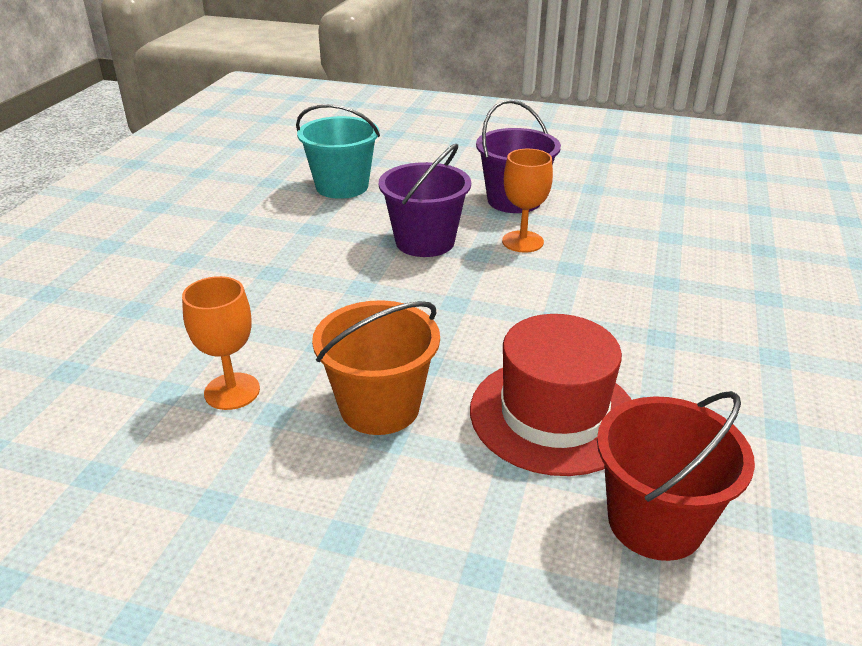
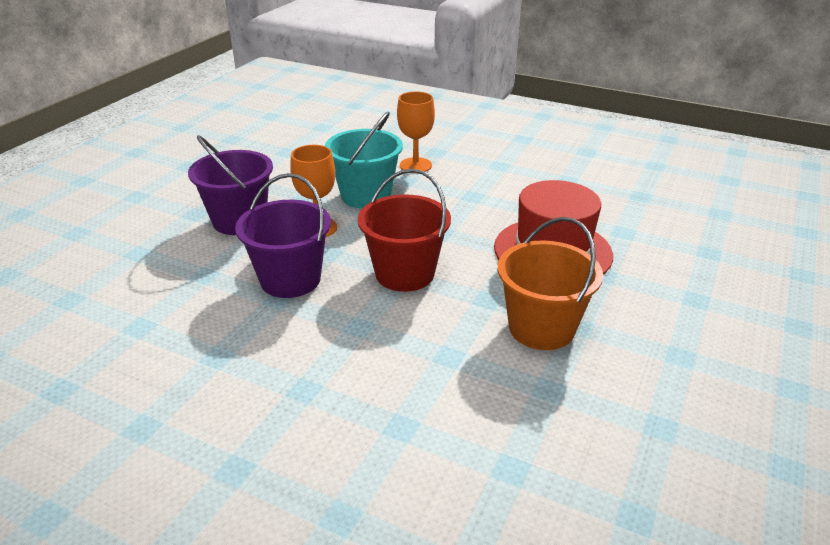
camera: 80 degrees left, 0 degrees up
(232, 391) = (514, 418): orange goblet -> orange goblet (415, 165)
(342, 186) = (124, 326): turquoise bucket -> turquoise bucket (366, 196)
(655, 522) = (646, 234): red bucket -> red bucket (405, 273)

